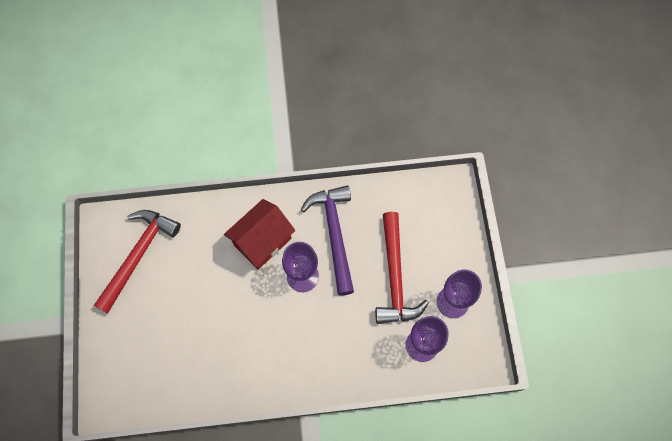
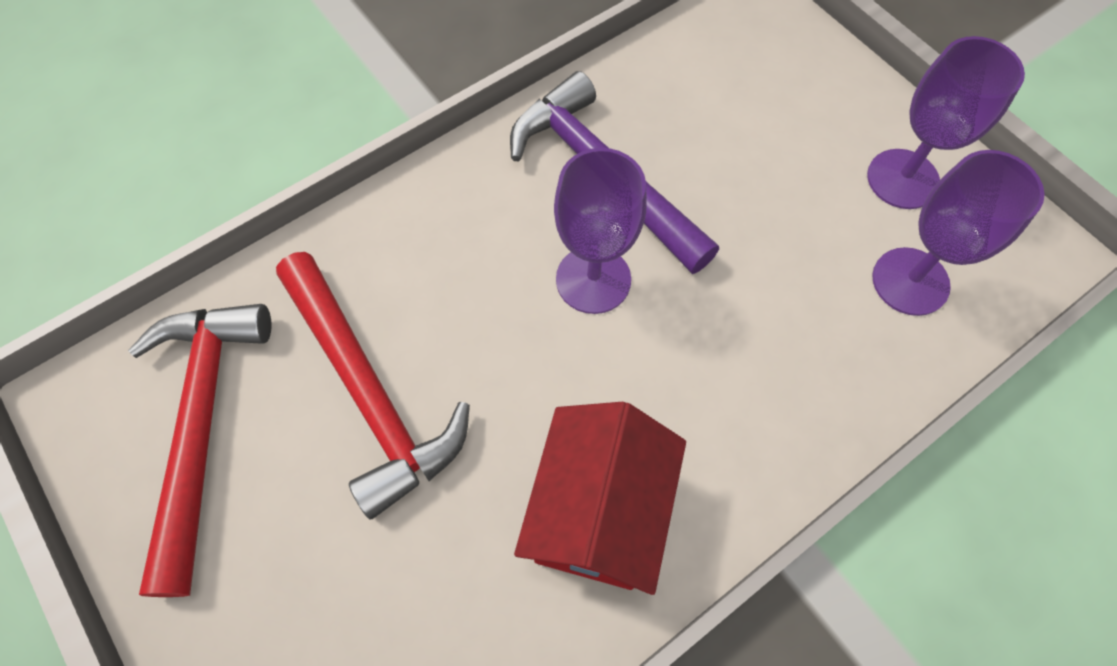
camera: 30 degrees left, 5 degrees down
(262, 241) = (468, 257): red house -> red house (597, 513)
(395, 277) = (769, 190): red hammer -> red hammer (369, 392)

